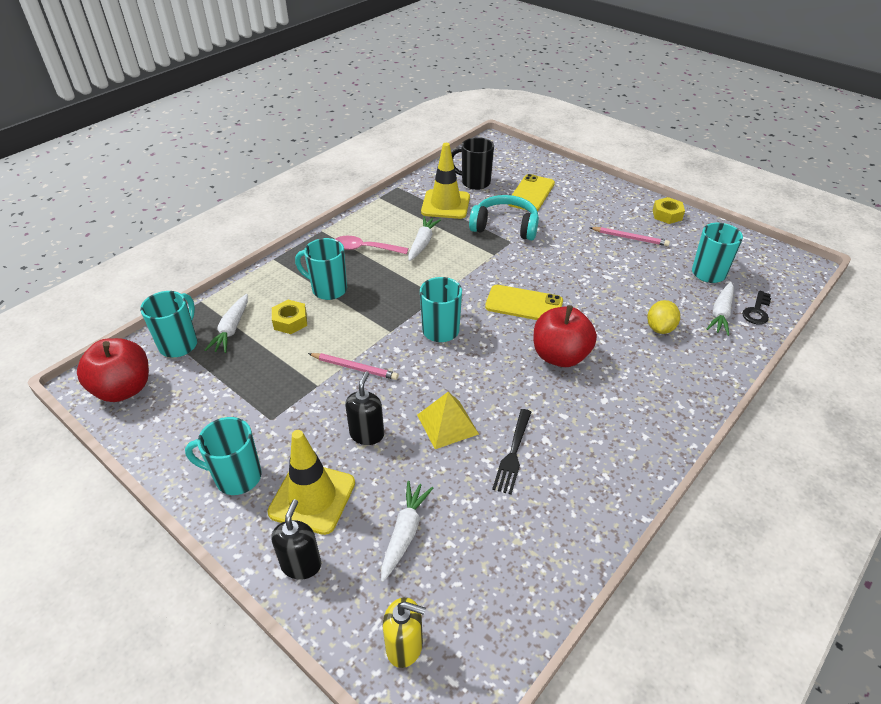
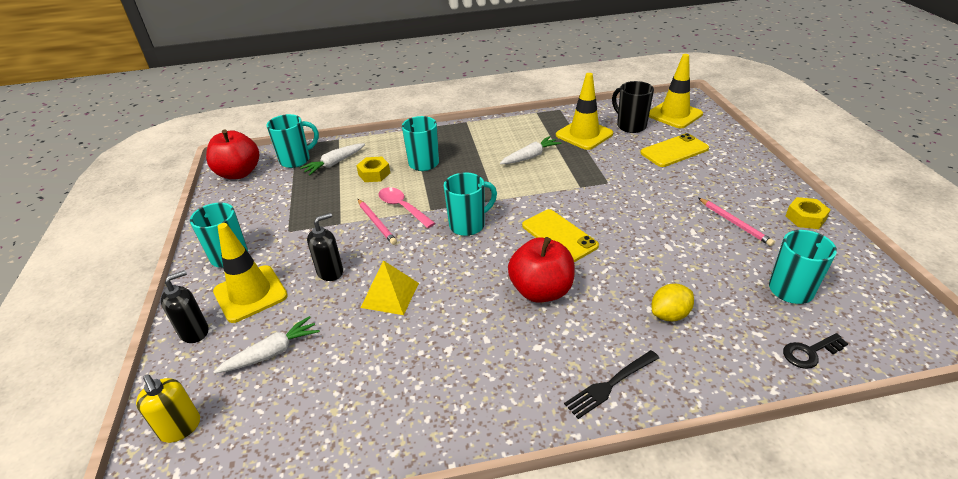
camera: 40 degrees right, 5 degrees down
(365, 249) = (482, 145): pink spoon -> pink spoon (402, 207)
(498, 160) = (674, 114): none -> yellow traffic cone
(505, 226) = (616, 169): turquoise headphones -> none
(513, 453) = (411, 344): black fork -> black fork (610, 384)
(720, 313) = (759, 334): white carrot -> none

